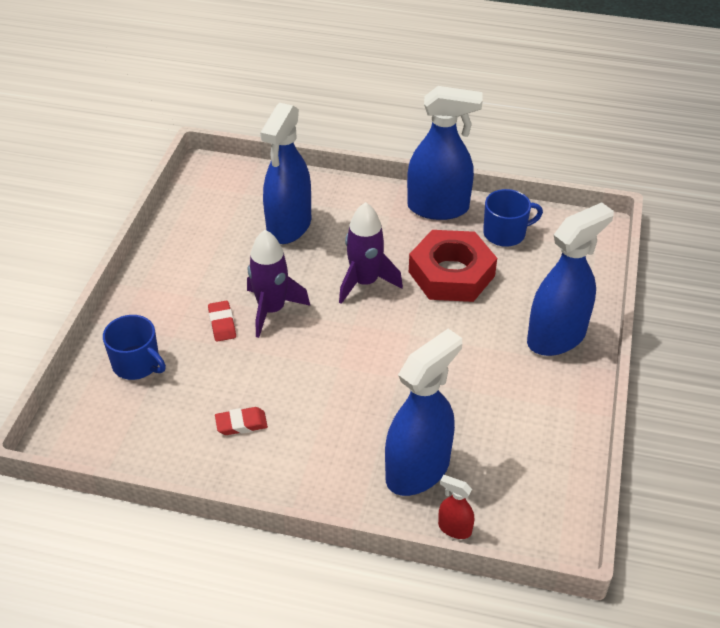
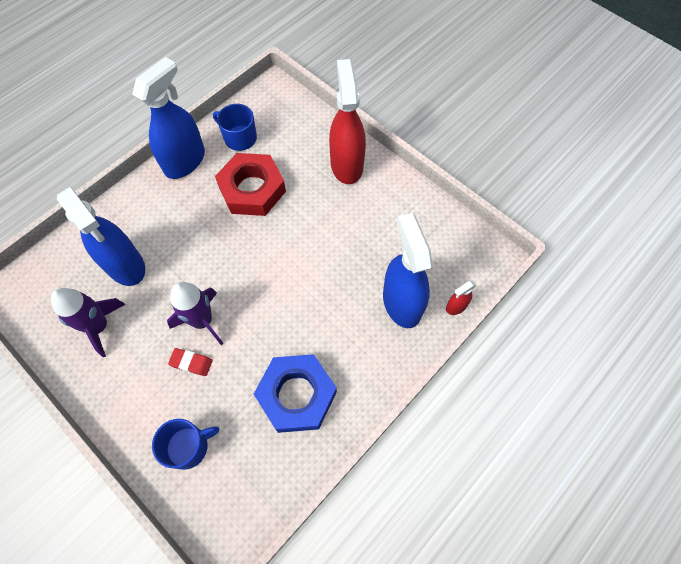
camera: 60 degrees left, 20 degrees up
(241, 424) = (296, 395): red eraser -> blue nut
(365, 282) = (221, 245): purple rocket -> purple rocket (99, 326)
(505, 233) = (239, 138): blue mug -> blue mug turned 75 degrees counterclockwise
(556, 337) = (346, 164): blue spray bottle -> red spray bottle

